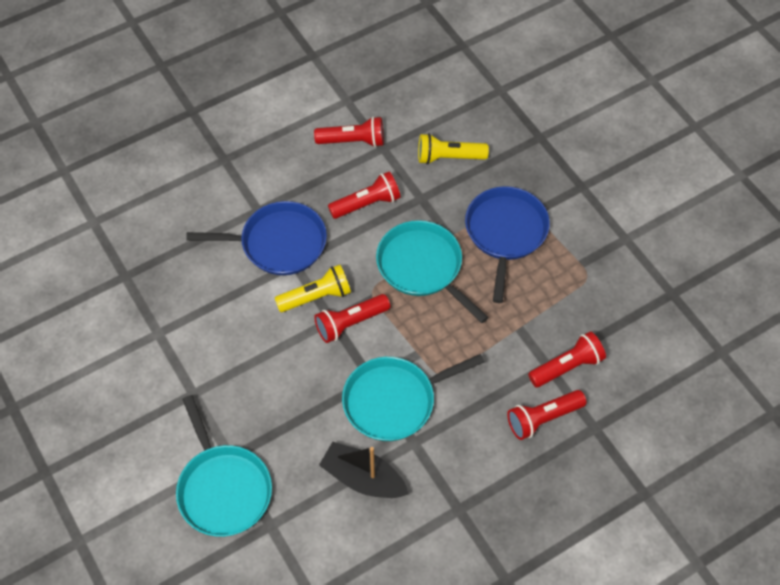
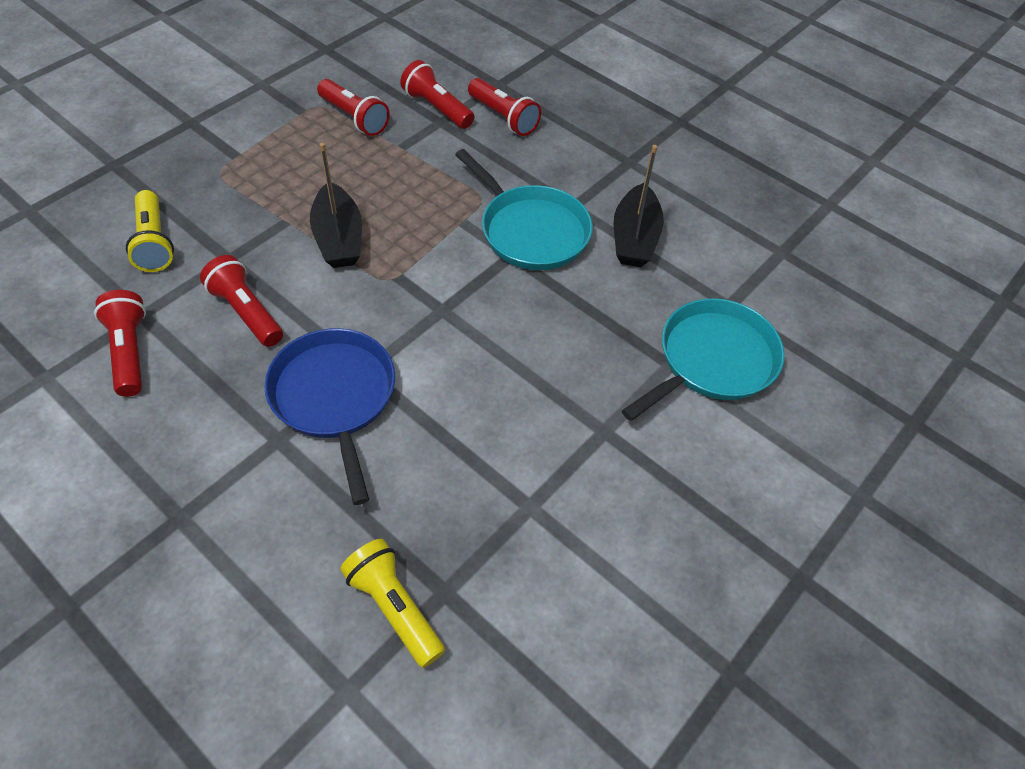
camera: 110 degrees left, 5 degrees down
(316, 297) = (412, 333): yellow flashlight -> yellow flashlight (394, 607)
(350, 323) = (441, 290): red flashlight -> red flashlight (354, 118)
(422, 267) = (339, 238): turquoise pan -> black boat
(505, 233) = (271, 174): blue pan -> none

